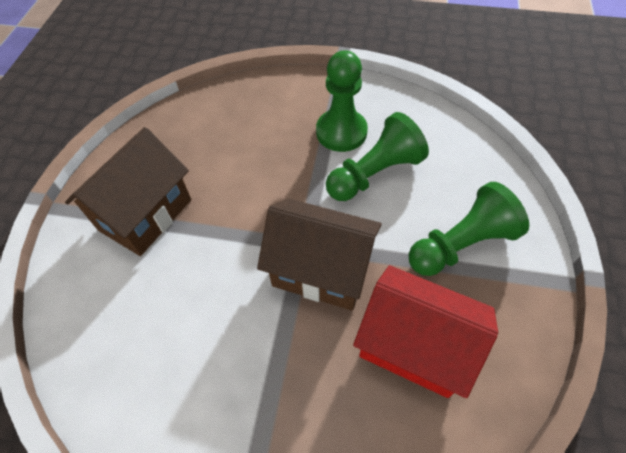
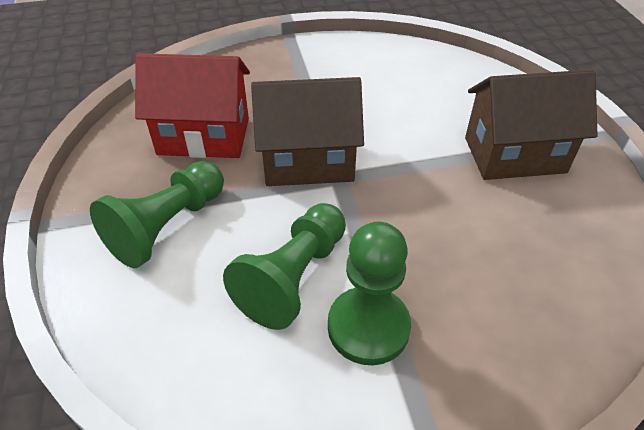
camera: 155 degrees right, 10 degrees down
(145, 215) = (514, 155): brown house -> brown house turned 75 degrees clockwise

